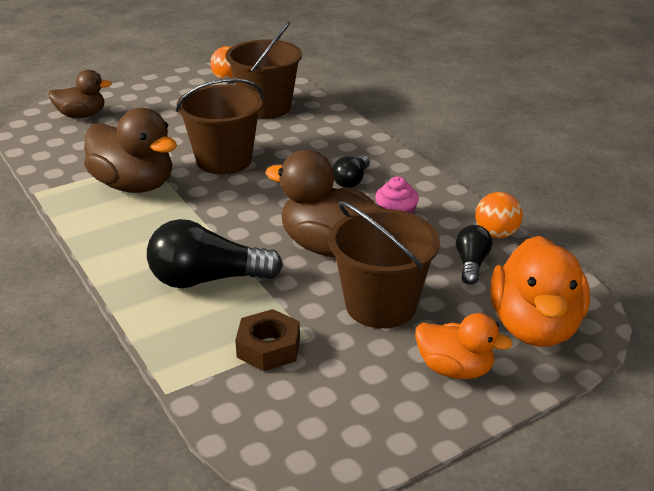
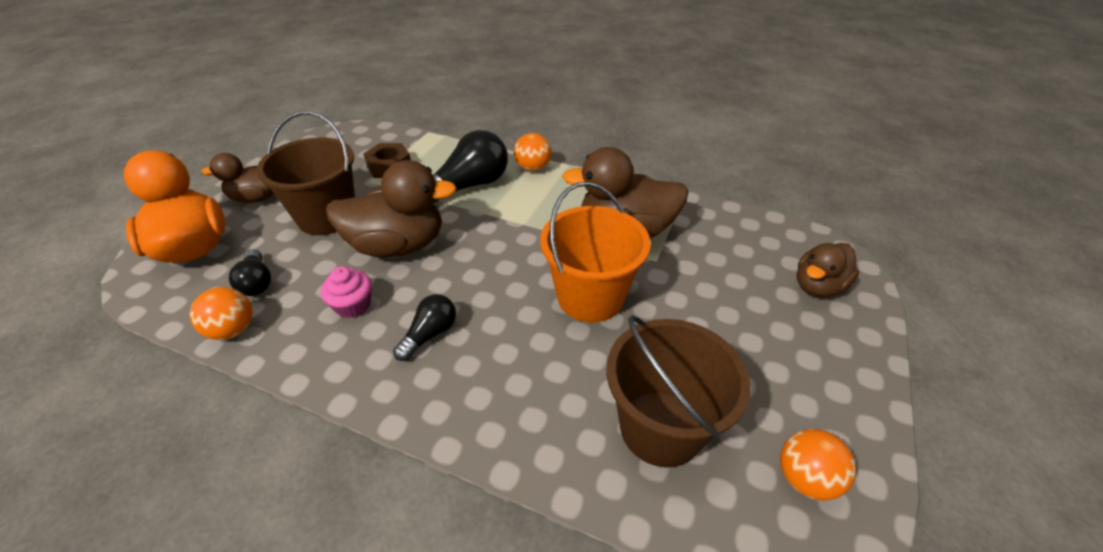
camera: 145 degrees right, 10 degrees up
(119, 272) = (533, 168): none -> orange ball
(224, 160) = (590, 297): brown bucket -> orange bucket
(351, 180) = (430, 334): black light bulb -> black light bulb turned 45 degrees clockwise
(455, 369) = (257, 198): orange duck -> brown duck

